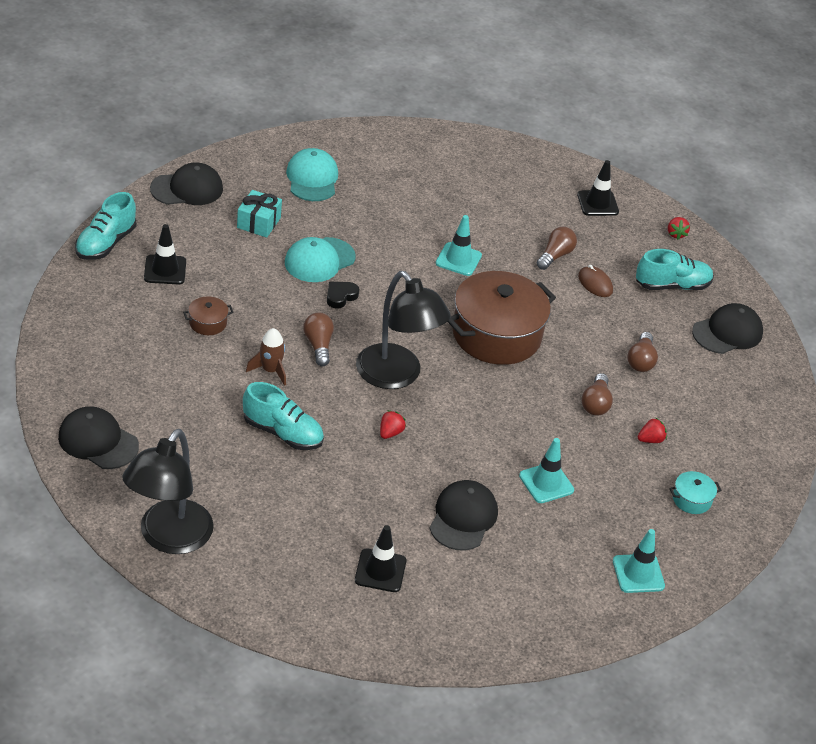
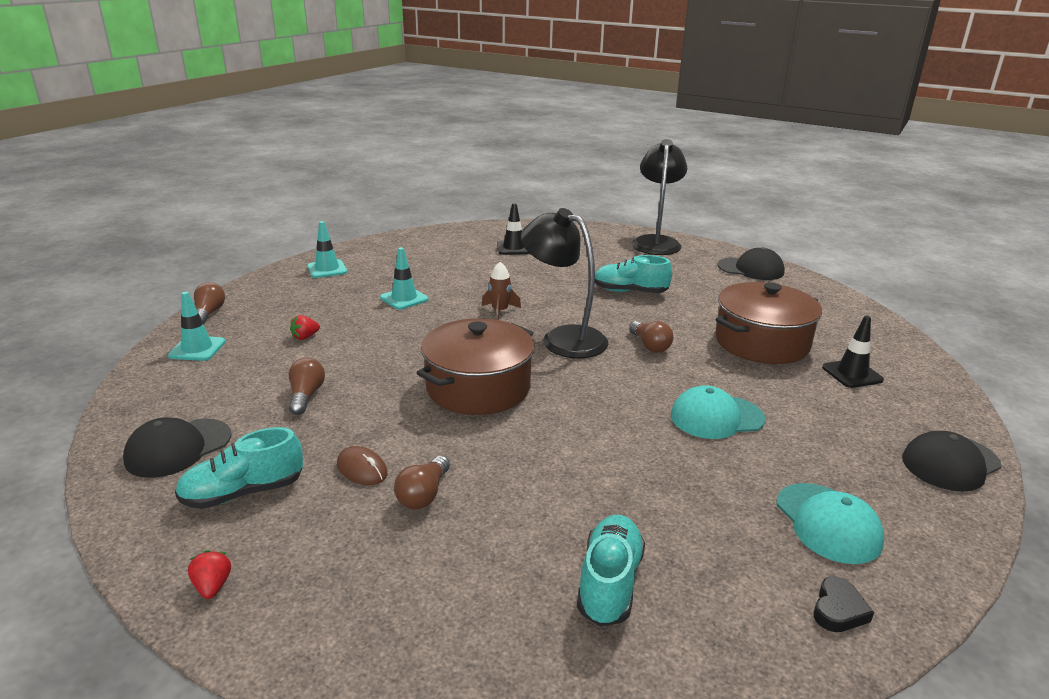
camera: 170 degrees right, 15 degrees down
(106, 243) = (936, 384): turquoise shoe -> turquoise shoe (609, 583)
(208, 323) = (761, 342): brown pot -> brown pot, size x2.44
(258, 223) = (823, 442): turquoise gift -> none
(270, 370) = (674, 322): brown rocket -> brown rocket (500, 311)
(319, 260) = (716, 417): turquoise cap -> turquoise cap turned 135 degrees counterclockwise
(340, 296) = (663, 388): black heart -> black heart (838, 610)
(390, 433) = (546, 304): red strawberry -> none
(458, 259) = (556, 457): turquoise traffic cone -> turquoise traffic cone (197, 349)
(463, 518) = (466, 274): black cap -> none
(595, 403) = (360, 352): brown light bulb -> brown light bulb (208, 314)
(597, 203) = (358, 612): black traffic cone -> none
(692, 499) = (272, 308): turquoise pot -> none

